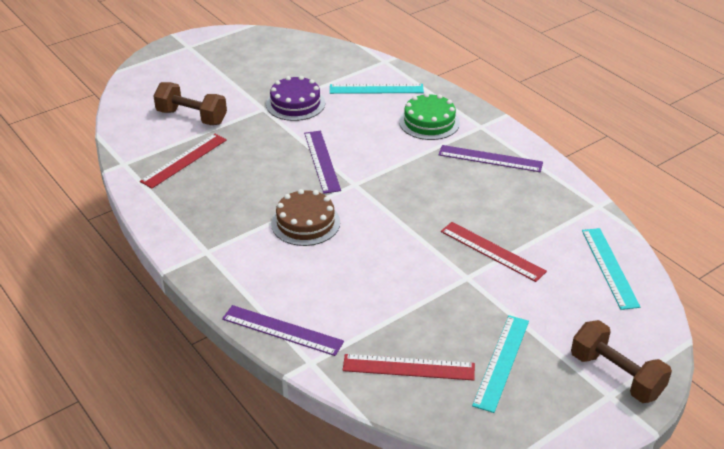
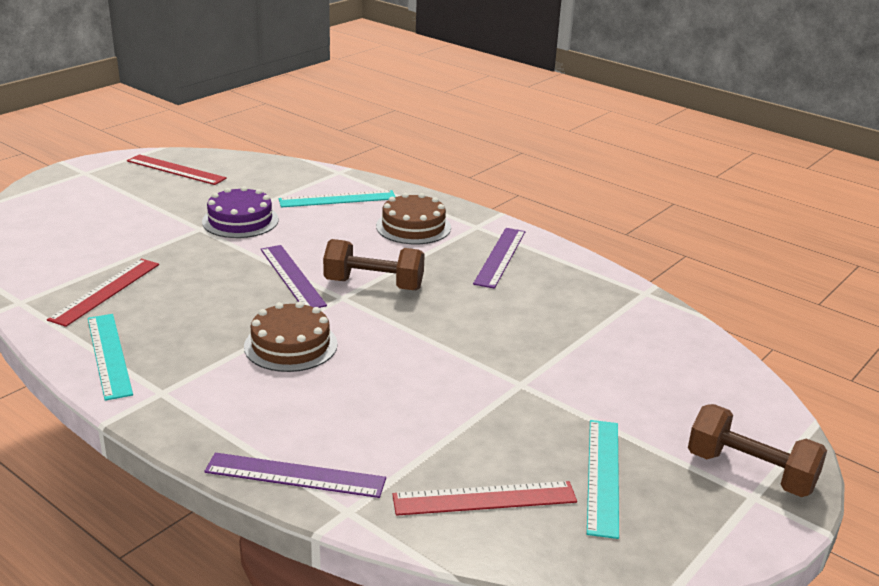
camera: 15 degrees left, 10 degrees down
(192, 117) = (106, 244): brown dumbbell -> brown dumbbell (374, 285)
(429, 122) = (413, 227): green cake -> brown cake
(490, 158) = (500, 257): purple ruler -> purple ruler turned 75 degrees counterclockwise
(492, 251) = (541, 352): red ruler -> red ruler (176, 170)
(609, 267) = (687, 354): turquoise ruler -> turquoise ruler (109, 355)

